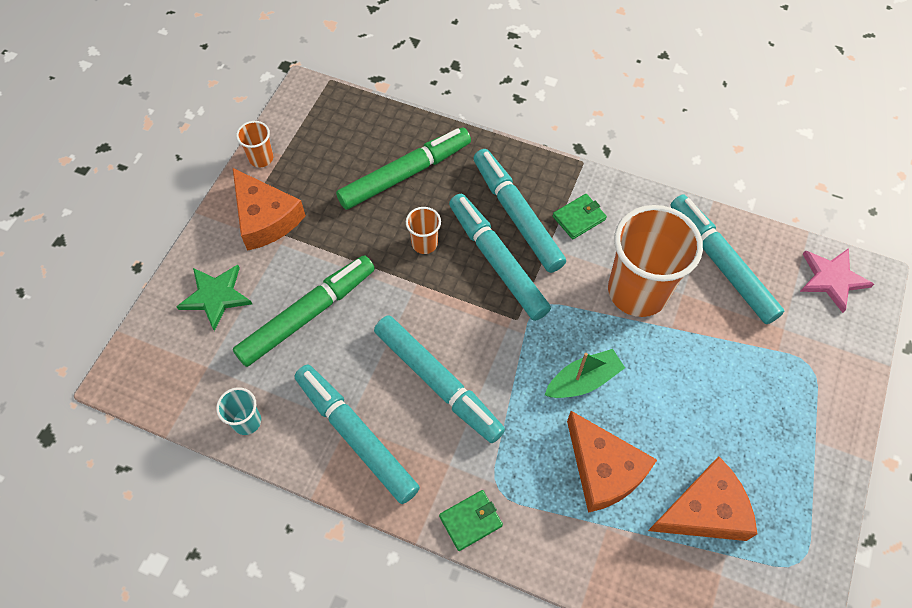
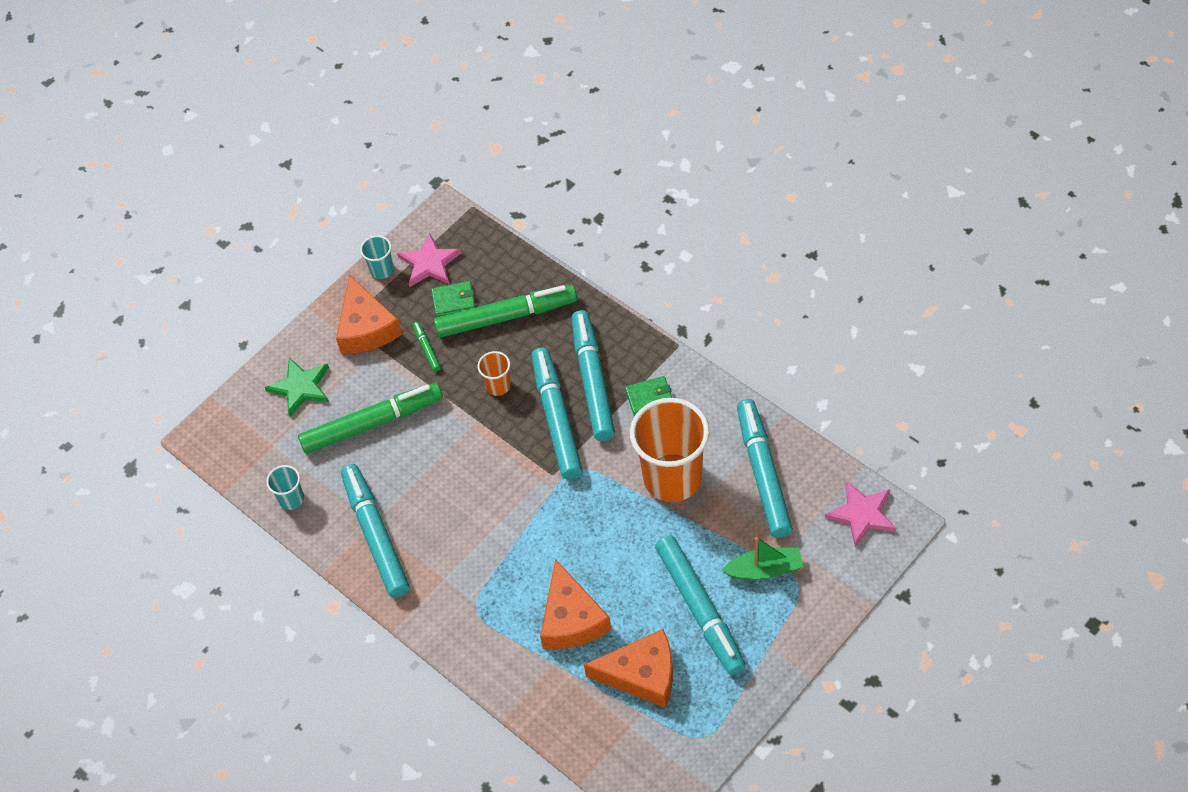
camera: 25 degrees right, 5 degrees down
(261, 158) = (382, 270): orange cup -> turquoise cup
(308, 141) = (430, 263): none -> pink star
(336, 224) = (427, 349): none -> green marker
(438, 382) = (461, 510): turquoise marker -> turquoise marker (700, 609)
(470, 521) = (443, 627): green wallet -> green wallet (453, 300)
(583, 380) = (587, 542): green boat -> green boat (764, 569)

